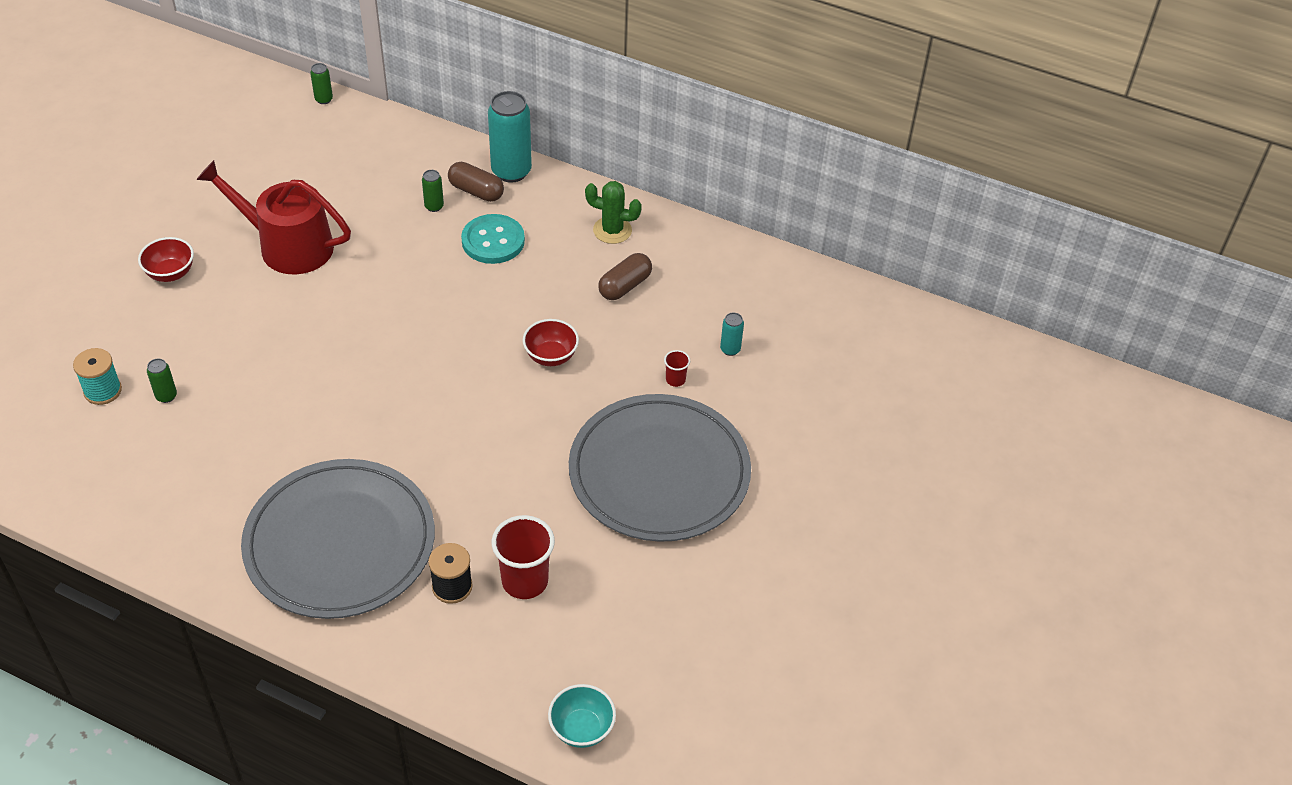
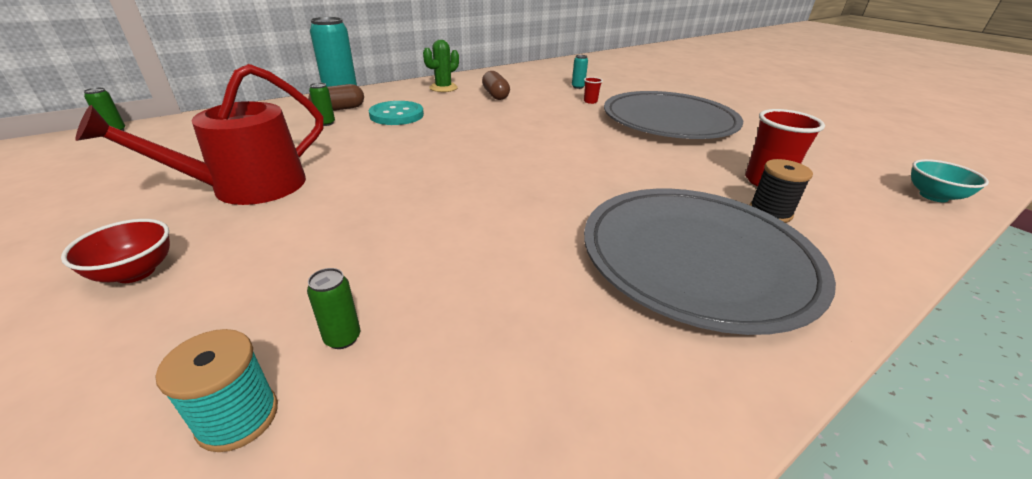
camera: 60 degrees left, 15 degrees down
(551, 356) = (534, 124): red bowl -> none

